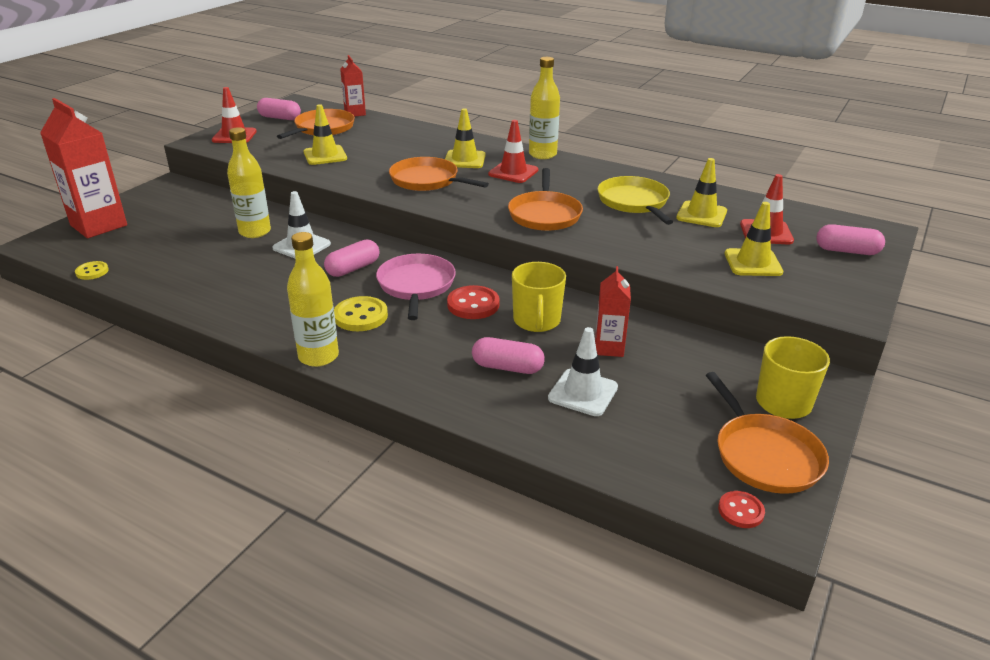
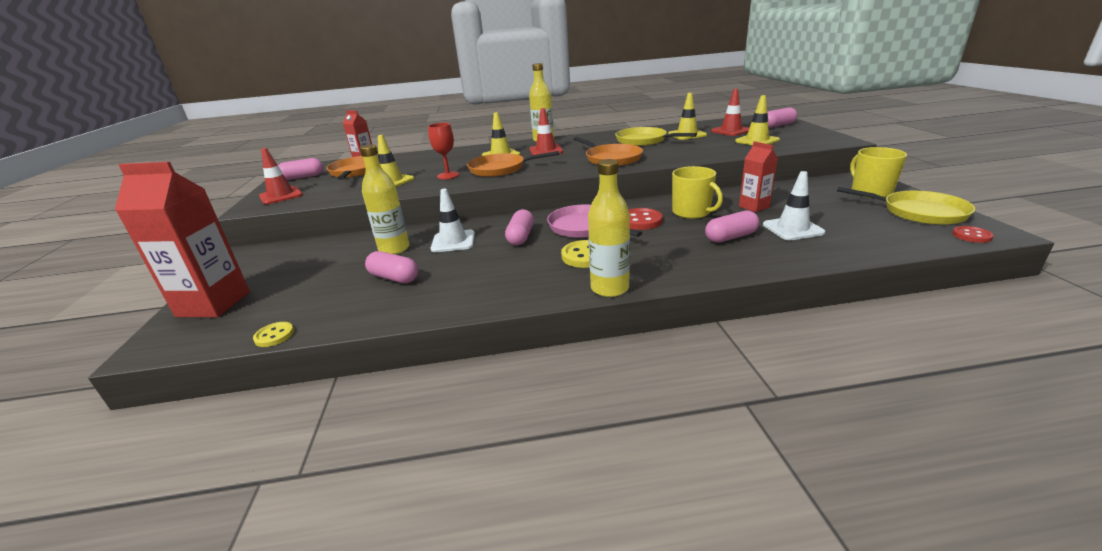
camera: 35 degrees left, 5 degrees down
(214, 261) = (394, 278): none -> pink capsule
(375, 168) = (448, 175): none -> red goblet
(764, 455) = (919, 212): orange pan -> yellow pan

